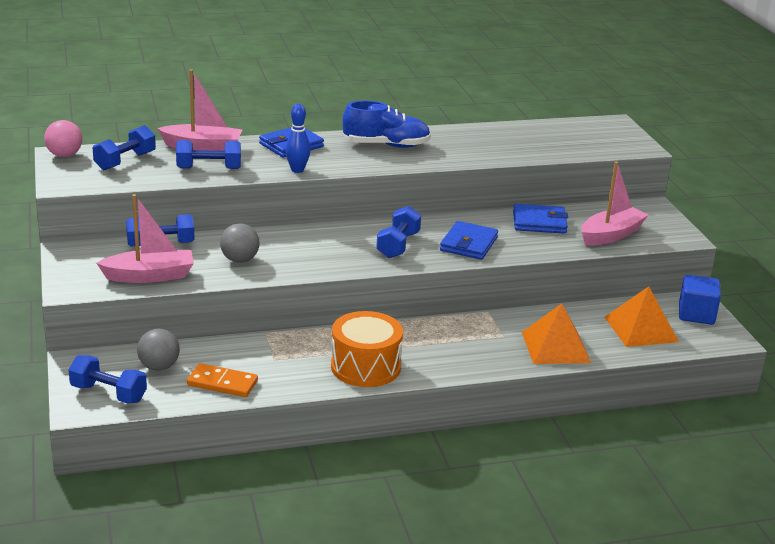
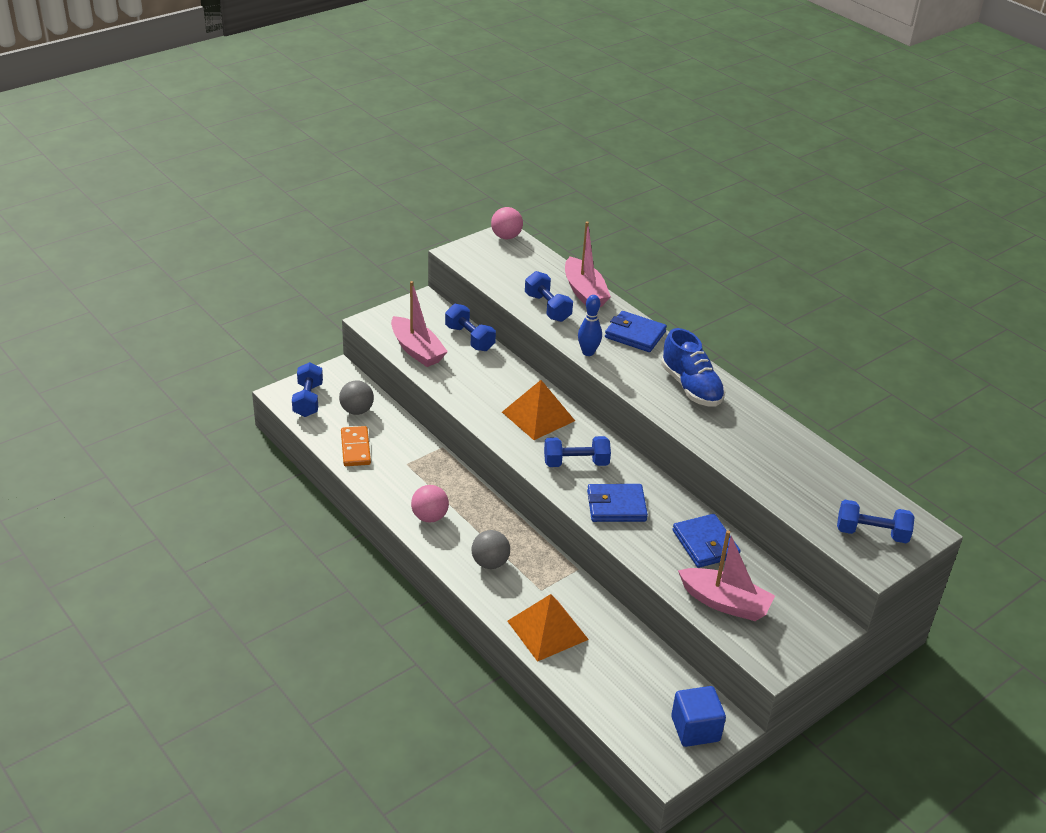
camera: 65 degrees right, 10 degrees up
(125, 161) = (522, 266): blue dumbbell -> blue dumbbell (871, 533)
(240, 260) = (477, 384): grey ball -> grey ball (490, 563)
(365, 367) = (429, 517): orange drum -> pink ball
(641, 329) = (629, 687): orange pyramid -> orange pyramid (538, 416)

